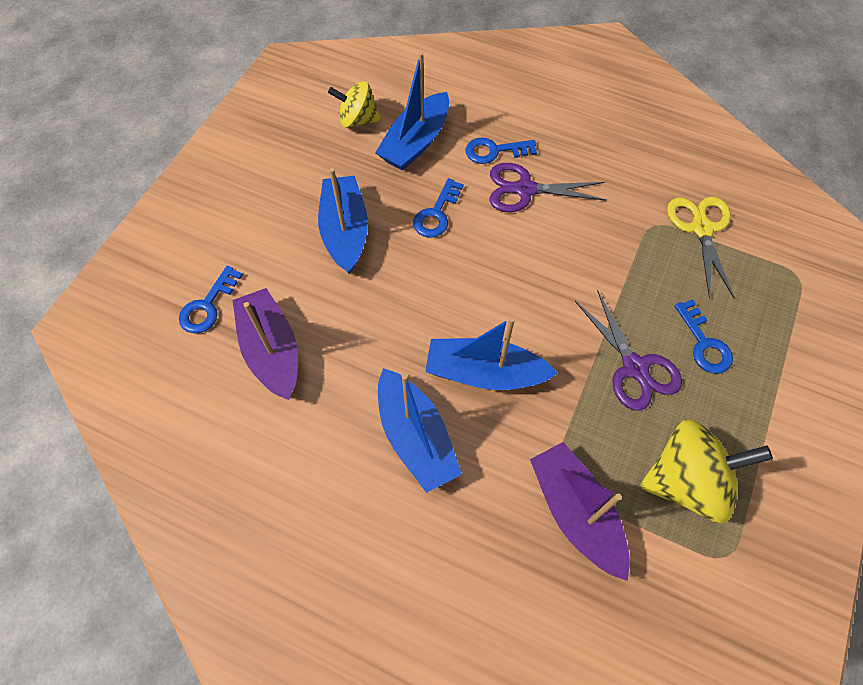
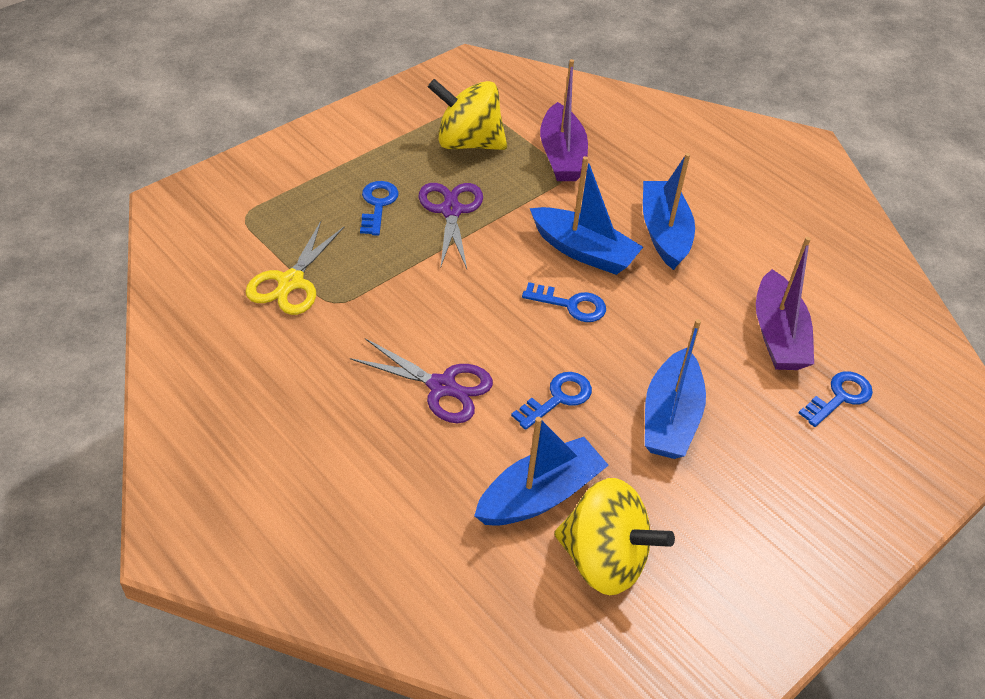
camera: 160 degrees left, 15 degrees down
(358, 120) = (604, 560): yellow spinning top -> yellow spinning top, size x1.57
(494, 151) = (447, 444): blue key -> blue key (571, 305)

